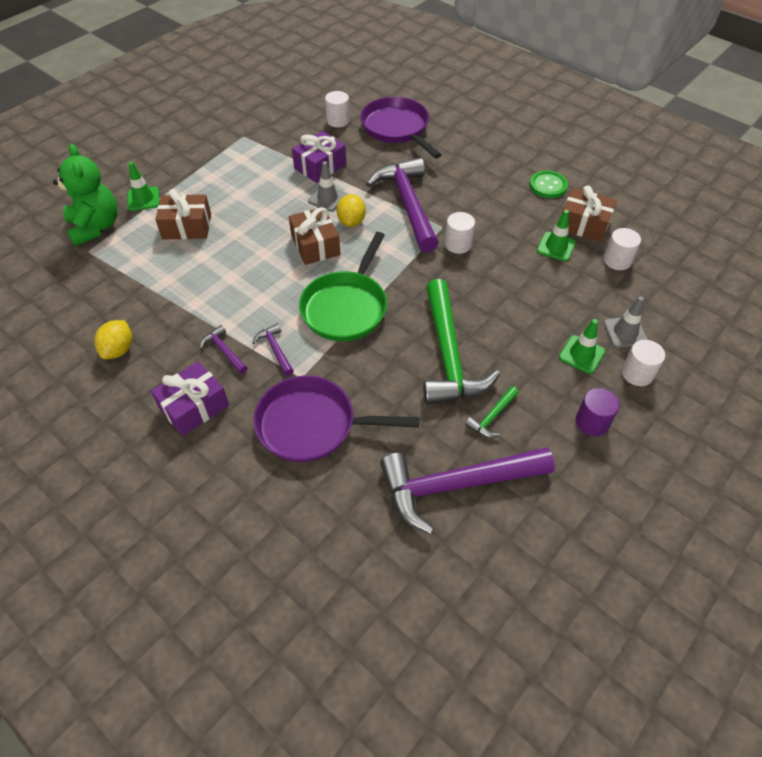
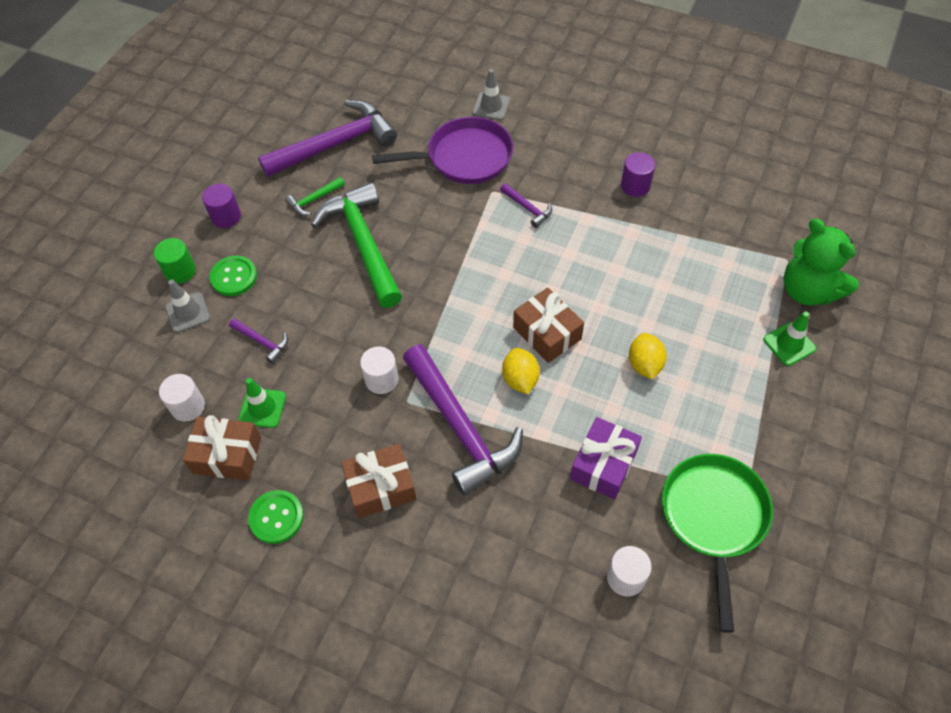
camera: 165 degrees right, 5 degrees up
(119, 349) = (668, 173): yellow lemon -> yellow lemon (644, 364)
(159, 345) = (635, 186): none -> purple cylinder
(187, 226) = (707, 319): brown gift -> brown gift (381, 487)
(194, 407) = (569, 146): purple gift -> none
(224, 351) = (574, 195): purple hammer -> purple hammer (262, 342)
(327, 198) = (566, 408): grey traffic cone -> grey traffic cone (491, 106)
(346, 307) = (480, 267): green pan -> green pan (714, 518)
(397, 128) = (526, 585): purple pan -> none
(492, 417) = (314, 200): green hammer -> green hammer turned 150 degrees counterclockwise
(581, 354) = (234, 277): green traffic cone -> green button
(637, 373) = (180, 271): white cylinder -> green cylinder

